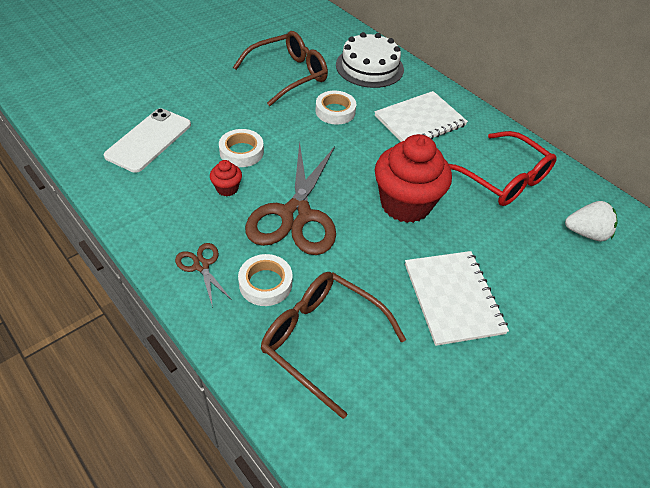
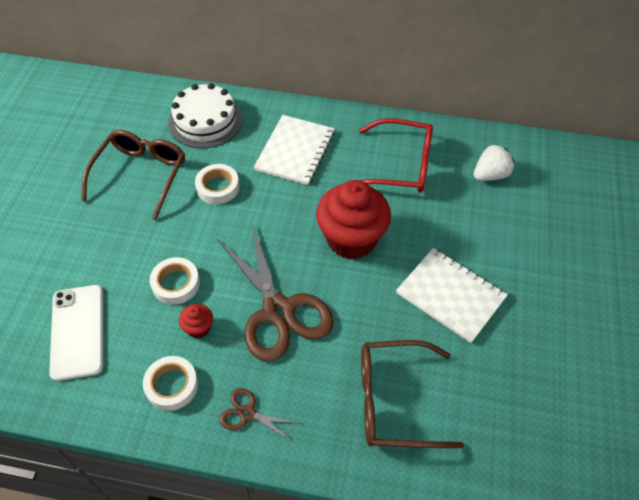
camera: 35 degrees left, 5 degrees up
(265, 283) = (312, 388): white tape -> white tape (172, 385)

